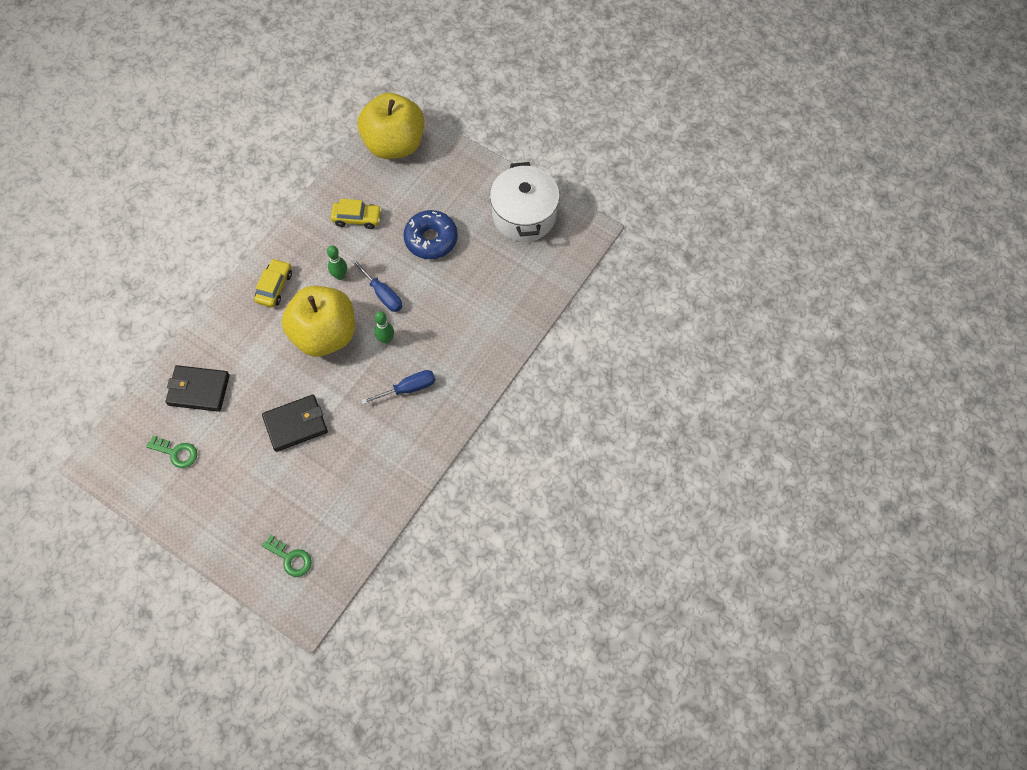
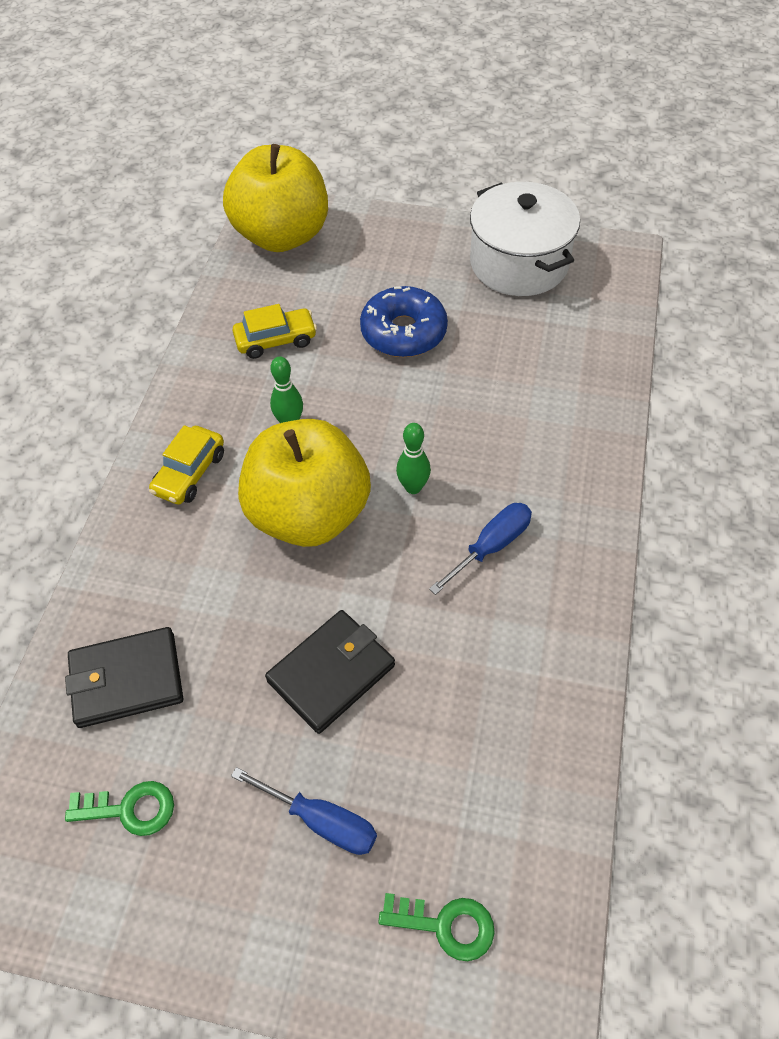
camera: 20 degrees left, 10 degrees down
(274, 287) = (190, 473): yellow car -> yellow car turned 150 degrees counterclockwise
(382, 294) = (371, 426): blue screwdriver -> blue screwdriver (321, 821)

